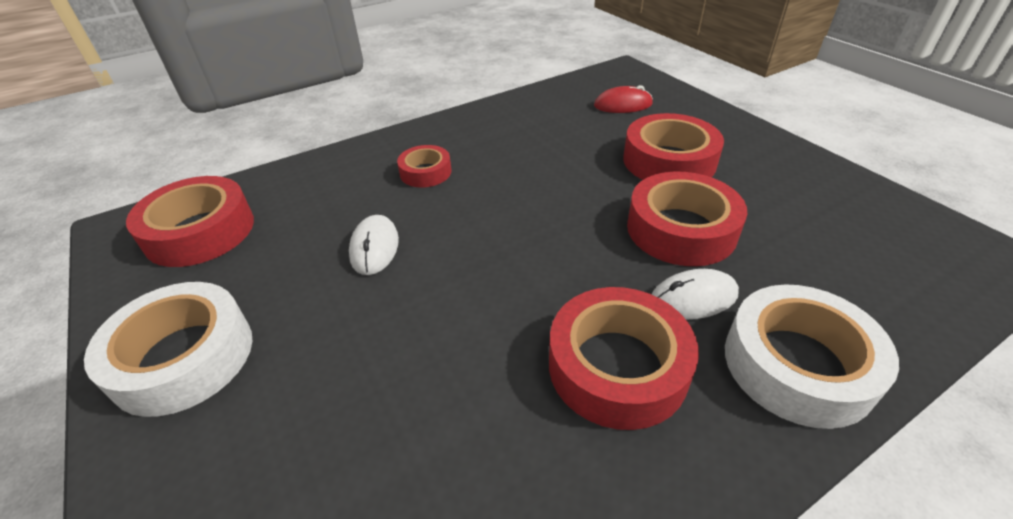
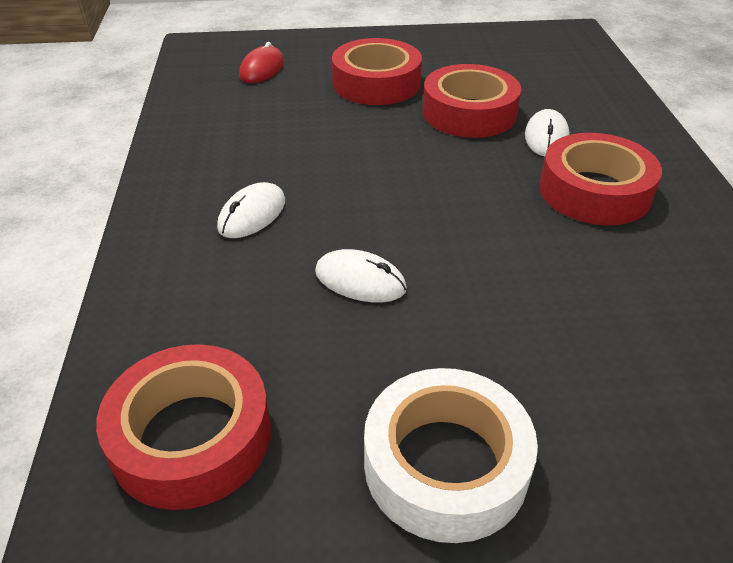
camera: 65 degrees left, 0 degrees up
(425, 172) = (252, 214): red tape -> white mouse
(797, 364) = (624, 126): white tape -> none

